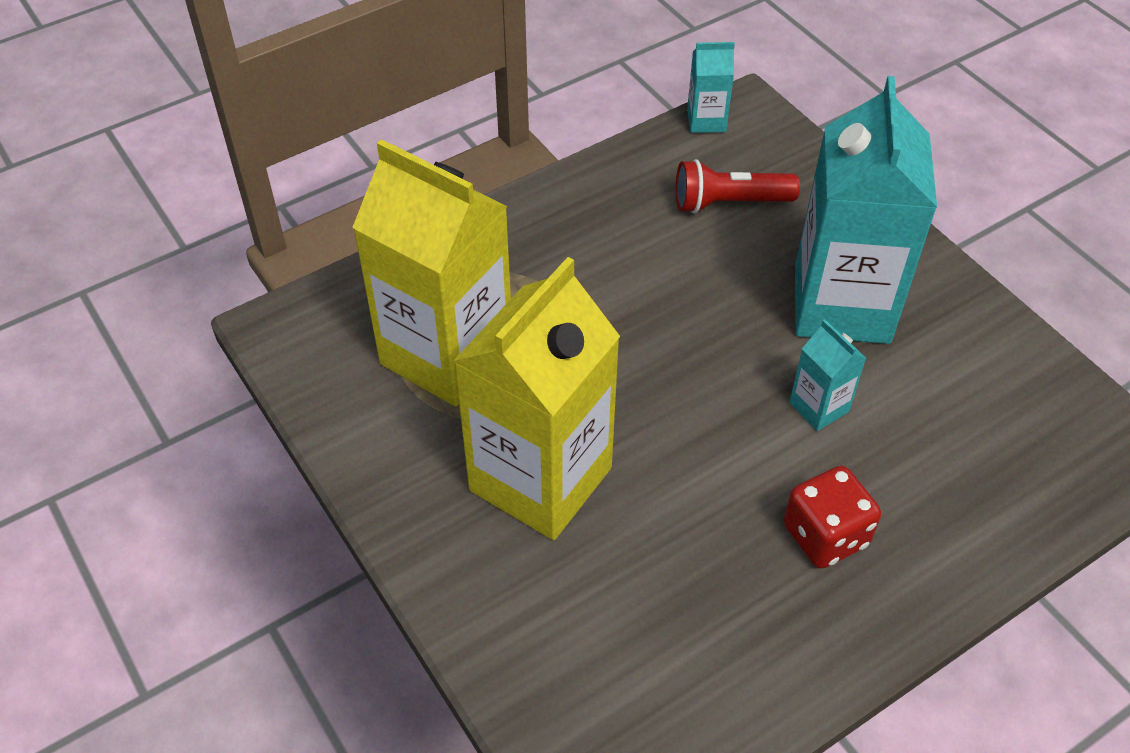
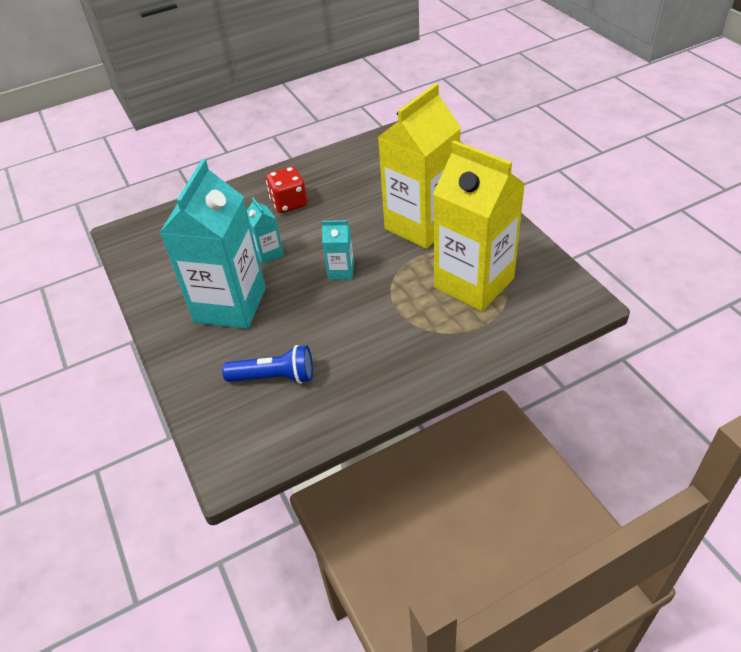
camera: 170 degrees left, 5 degrees down
(706, 120) = (267, 455): turquoise carton -> turquoise carton (341, 271)
(729, 203) = (274, 377): red flashlight -> blue flashlight

